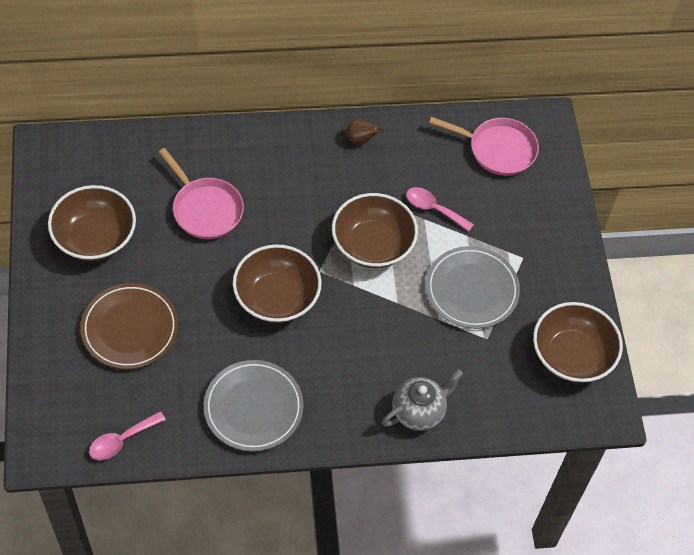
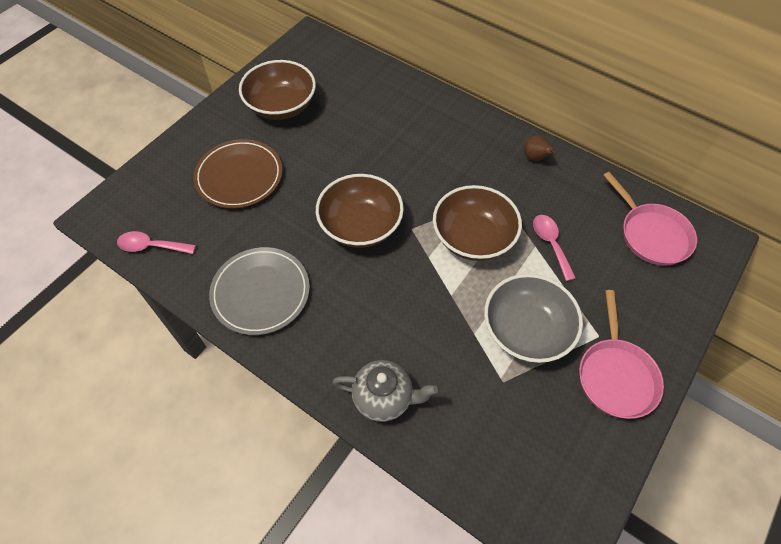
camera: 45 degrees right, 0 degrees up
(205, 209) = (372, 134): pink pan -> pink pan (615, 375)
(472, 290) = (526, 330): grey plate -> grey bowl
(572, 355) = (573, 459): brown bowl -> none

